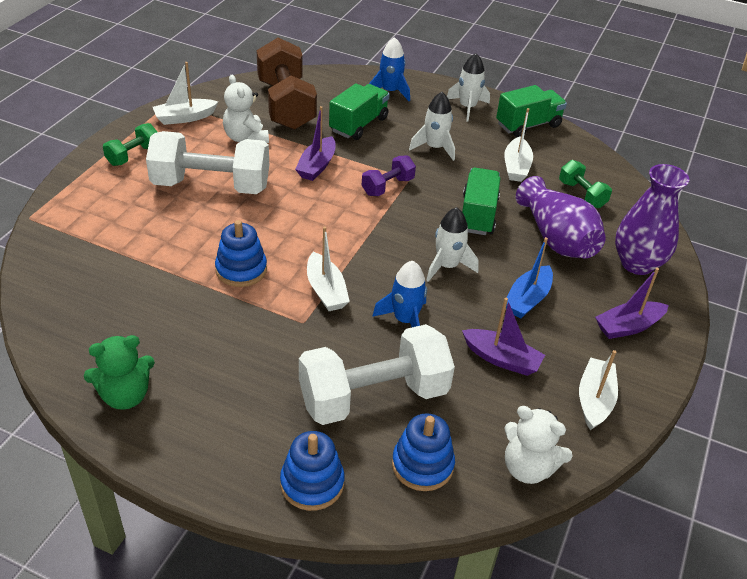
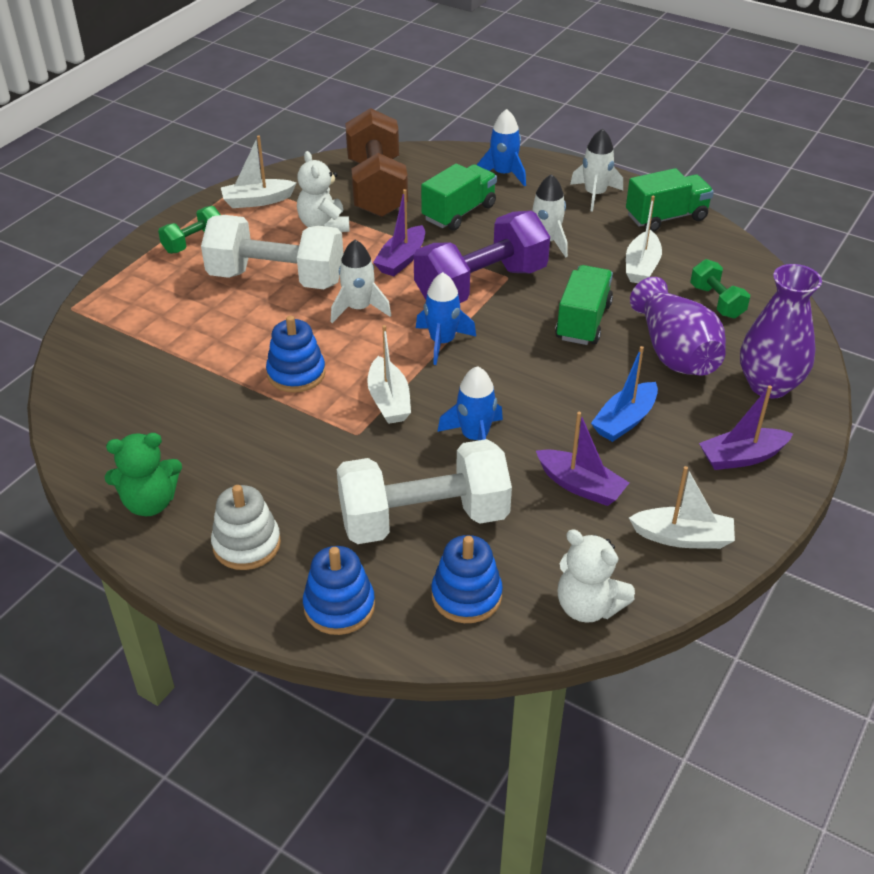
camera: 10 degrees right, 0 degrees up
(220, 430) = (246, 544): none -> white stacking toy
(363, 237) = (442, 342): none -> blue rocket
(387, 186) = (481, 285): purple dumbbell -> purple dumbbell, size x2.04
(447, 266) = (535, 379): white rocket -> white rocket (359, 308)
(594, 400) = (683, 537): white boat -> white boat turned 75 degrees clockwise

